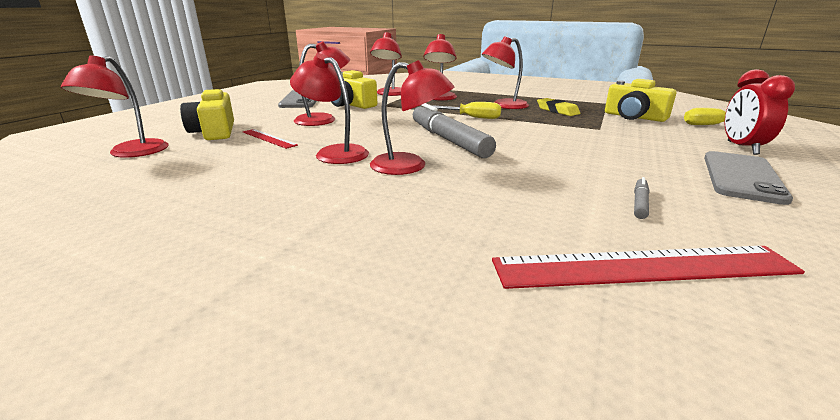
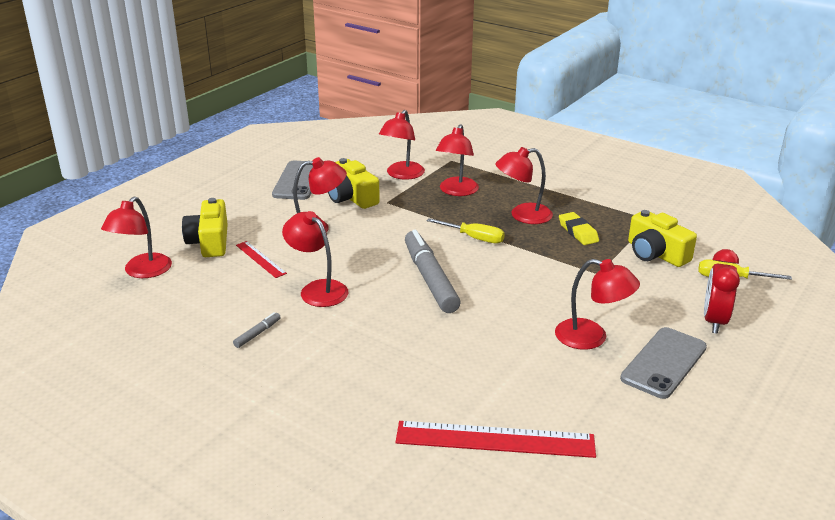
camera: 10 degrees right, 5 degrees up
(410, 166) = (379, 316): red lamp -> red lamp (591, 337)
(639, 203) = (544, 383): grey marker -> grey marker (257, 333)

